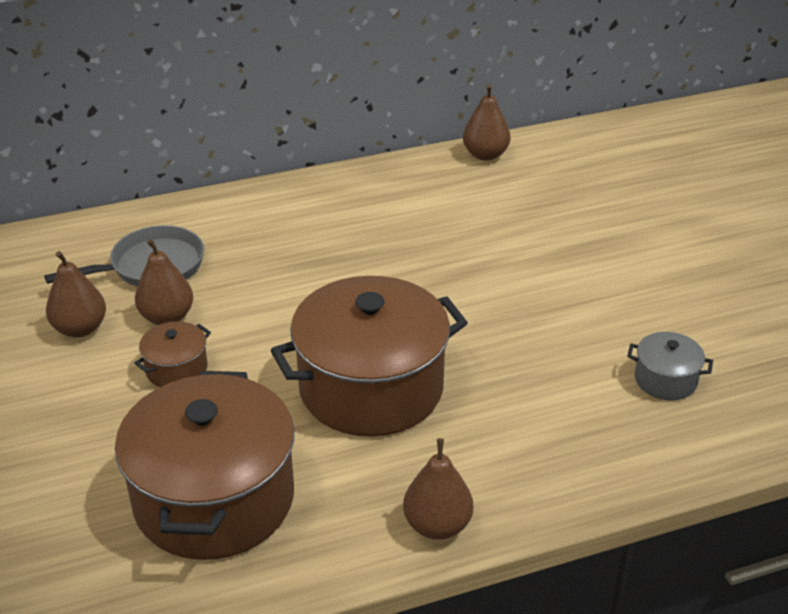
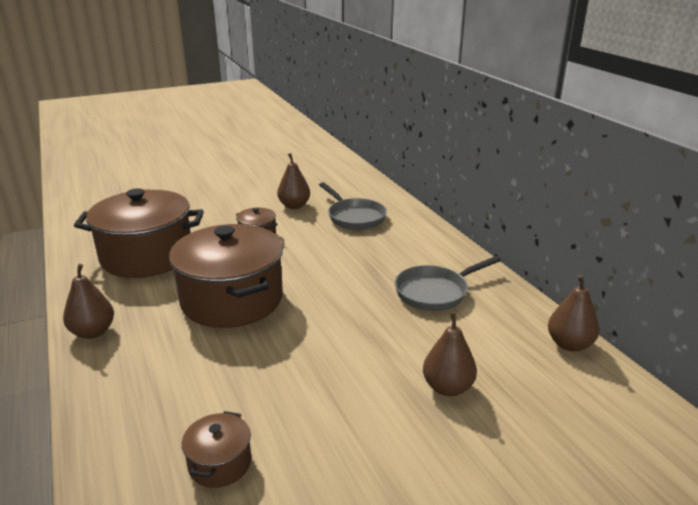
camera: 85 degrees right, 10 degrees down
(167, 317) = (305, 227): brown pear -> brown pear (447, 387)
(379, 219) = (435, 292): none -> grey pan
(665, 380) = (220, 463): grey pot -> brown pot

